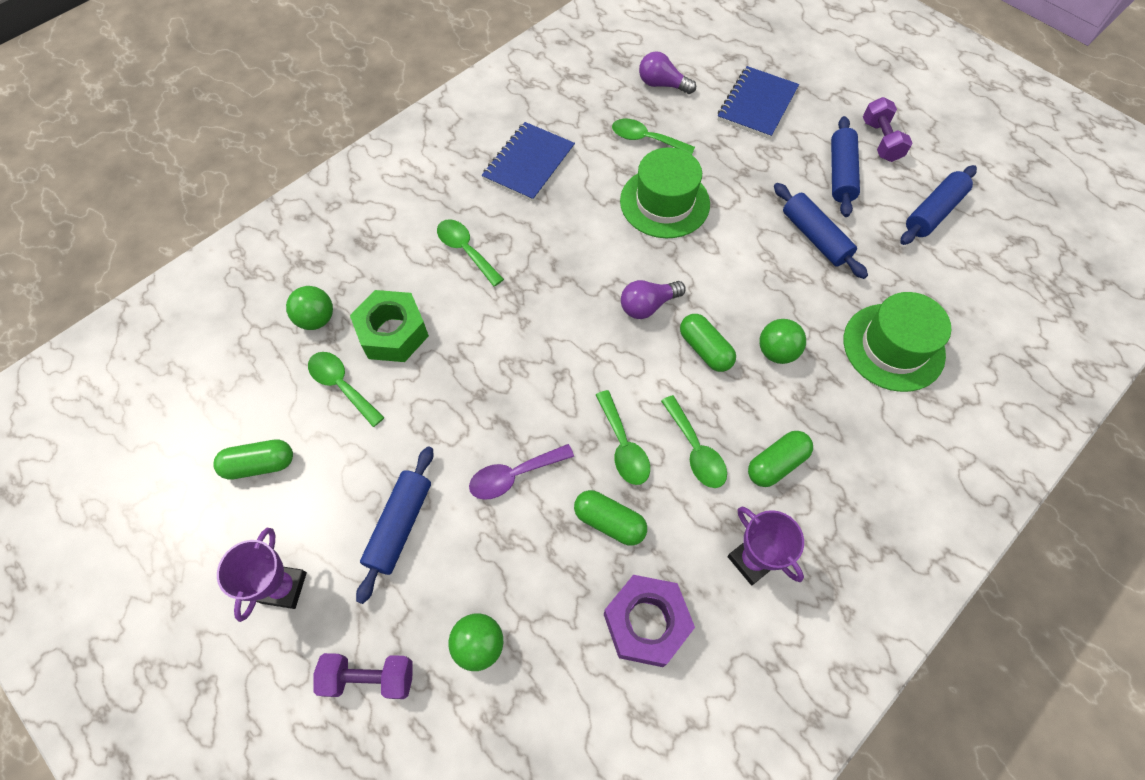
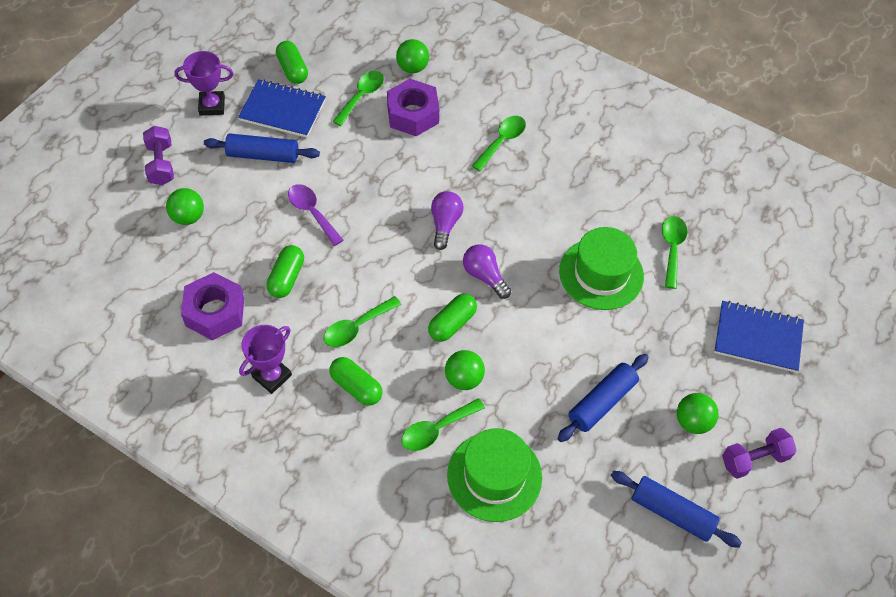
camera: 75 degrees right, 5 degrees down
(393, 333) = (413, 114): green nut -> purple nut
(528, 163) = (608, 165): blue notebook -> blue notebook (283, 110)
(623, 446) = (350, 277): green spoon -> green spoon (436, 429)
(662, 85) = (749, 252): purple light bulb -> purple light bulb (445, 224)
(840, 173) = (692, 421): blue rolling pin -> green ball

